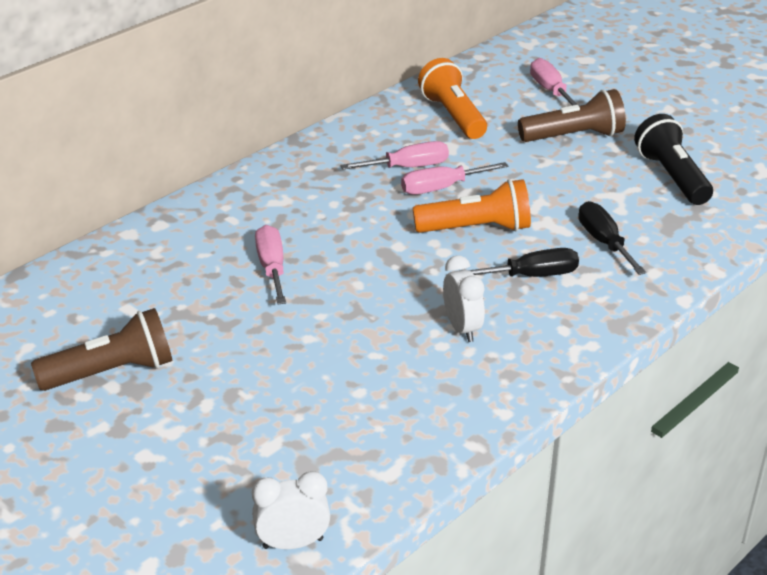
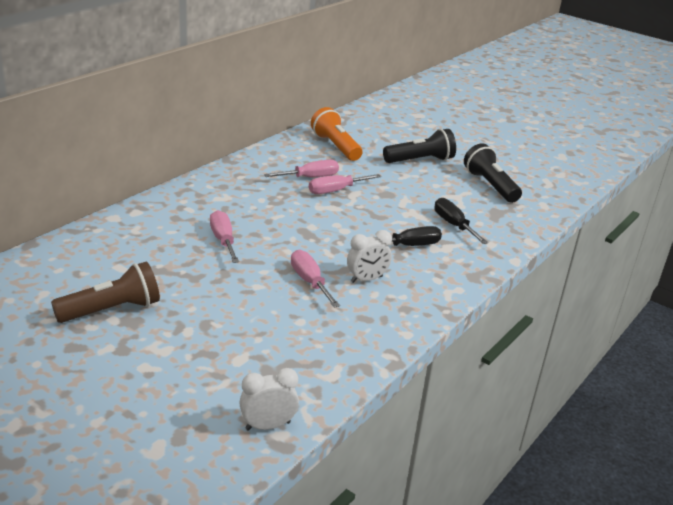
camera: 10 degrees left, 5 degrees down
(462, 328) = (366, 279): white clock -> white clock turned 90 degrees clockwise
(476, 228) = (365, 216): orange flashlight -> none
(550, 90) = (399, 133): pink screwdriver -> pink screwdriver (310, 281)
(574, 136) = (420, 160): brown flashlight -> black flashlight

